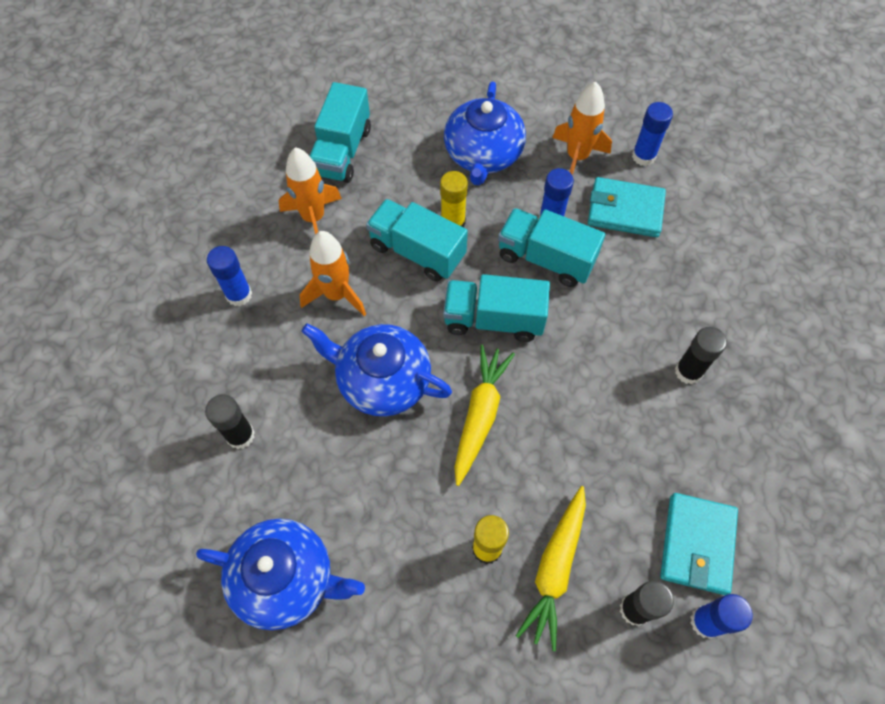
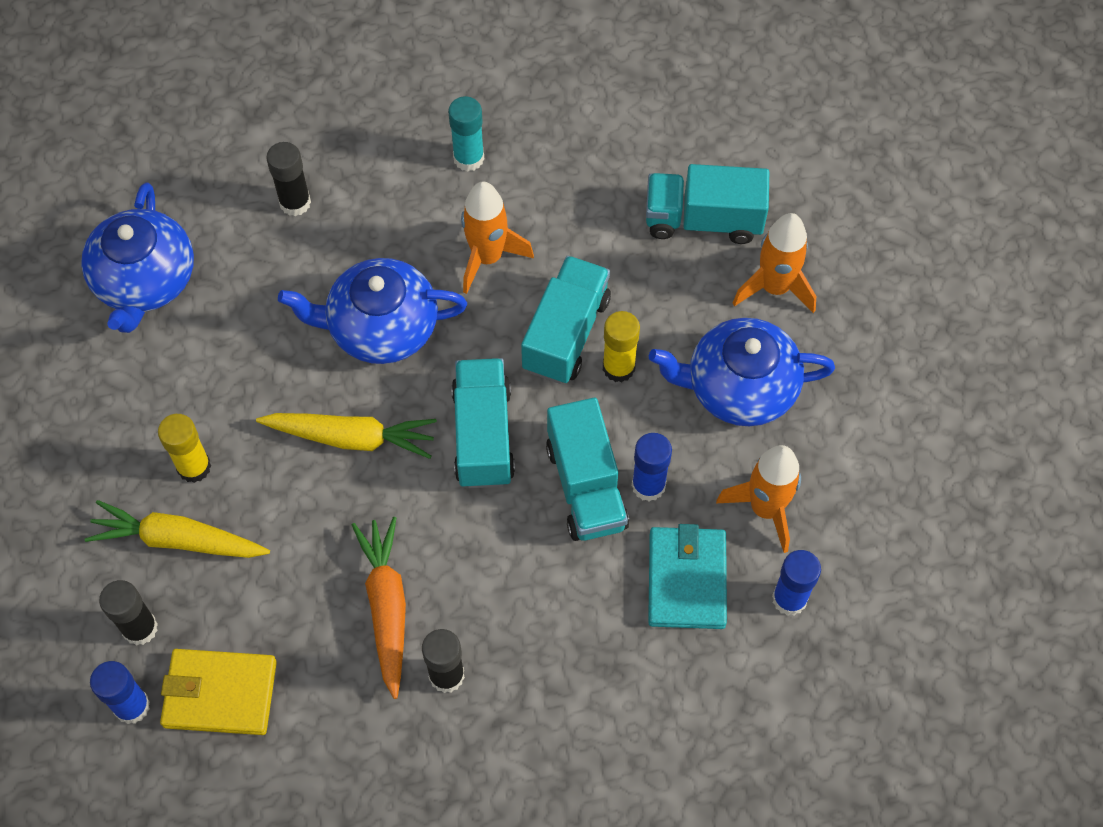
camera: 80 degrees right, 0 degrees up
(239, 295) = (468, 158): blue glue stick -> turquoise glue stick
(313, 218) = (592, 210): orange rocket -> orange rocket (774, 287)
(382, 380) = (381, 327): blue teapot -> blue teapot turned 105 degrees counterclockwise
(546, 258) = (586, 486): turquoise truck -> turquoise truck turned 150 degrees clockwise
(630, 407) = (386, 607): none -> orange carrot
(697, 544) = (220, 694): turquoise wallet -> yellow wallet

